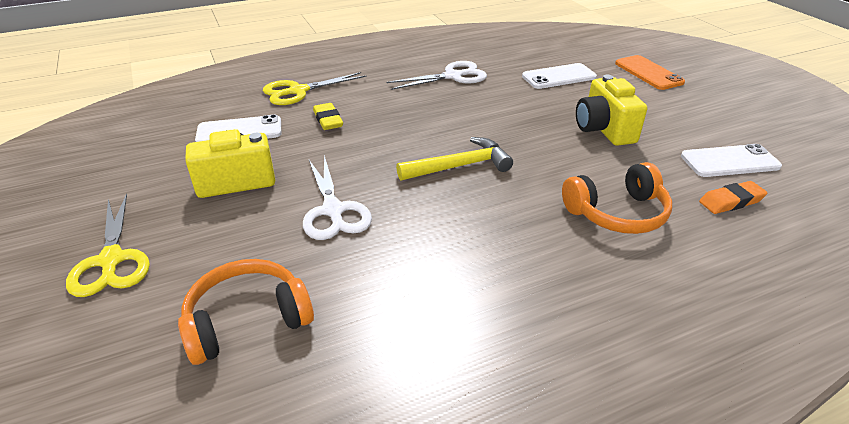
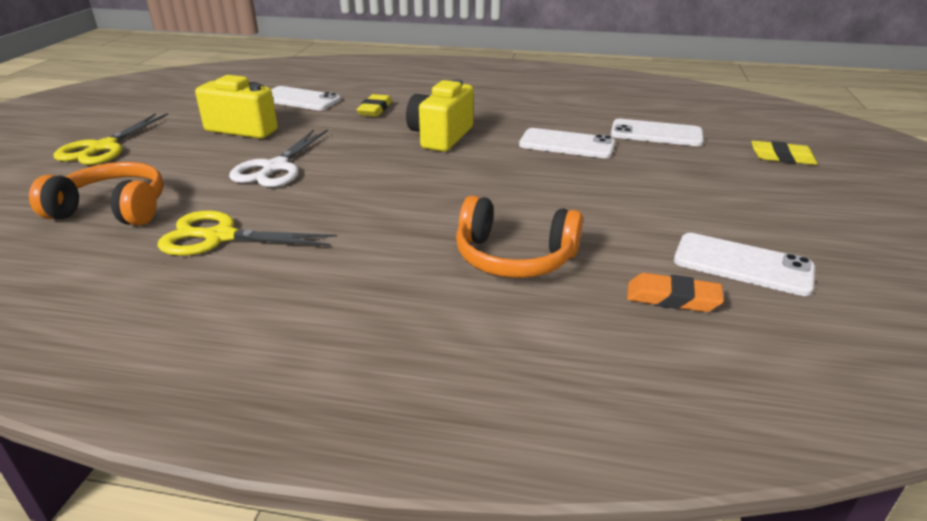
camera: 35 degrees right, 5 degrees down
(298, 91) = (386, 85): yellow scissors -> yellow scissors (220, 237)
(453, 76) = (540, 107): white scissors -> none
(460, 166) = (426, 172): yellow hammer -> none
(518, 105) = (566, 144): none -> white phone
(604, 130) = (627, 189): yellow camera -> yellow camera (440, 137)
(648, 73) = (782, 157): orange phone -> yellow eraser

